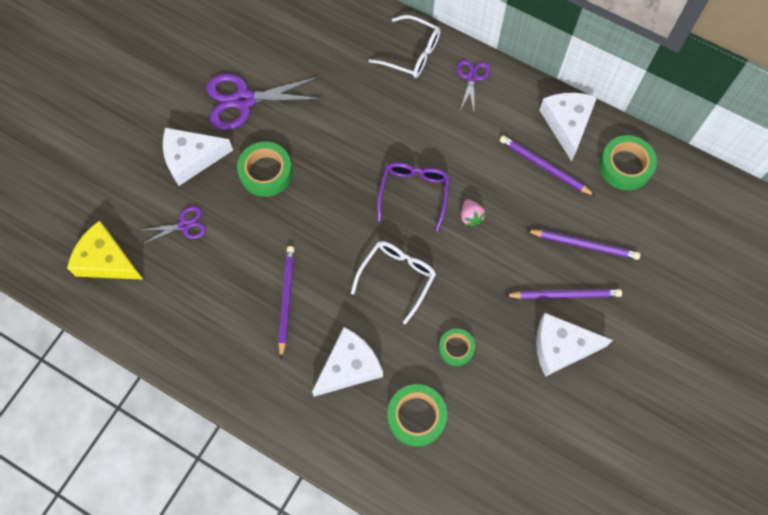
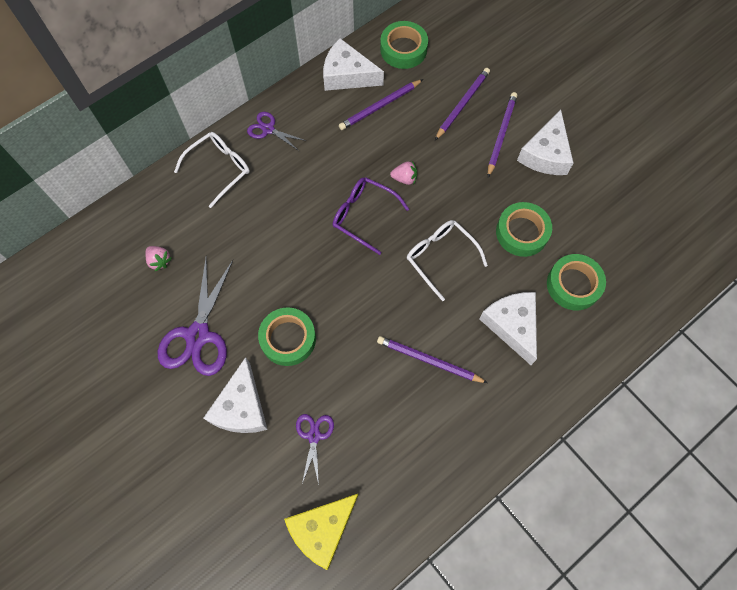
camera: 70 degrees left, 0 degrees up
(302, 43) = (159, 261): none -> pink strawberry
(456, 348) = (522, 232): green tape -> green tape, size x1.61

